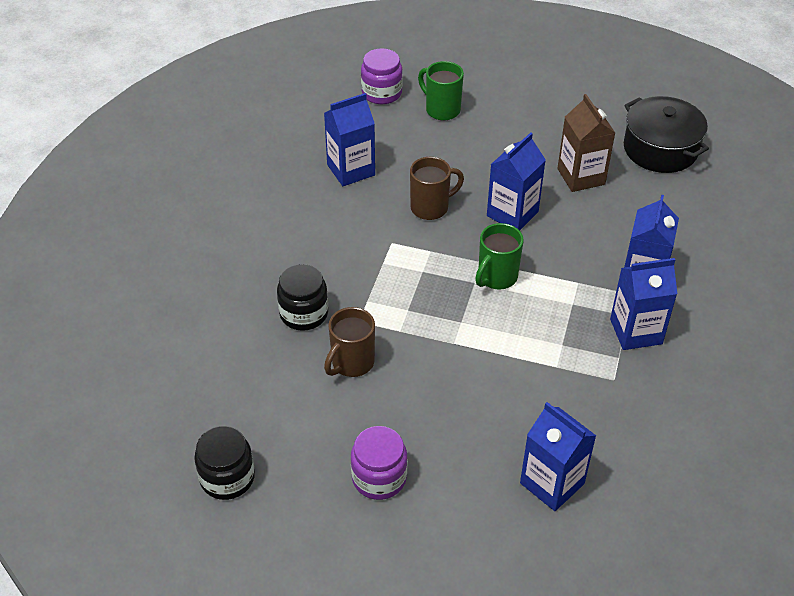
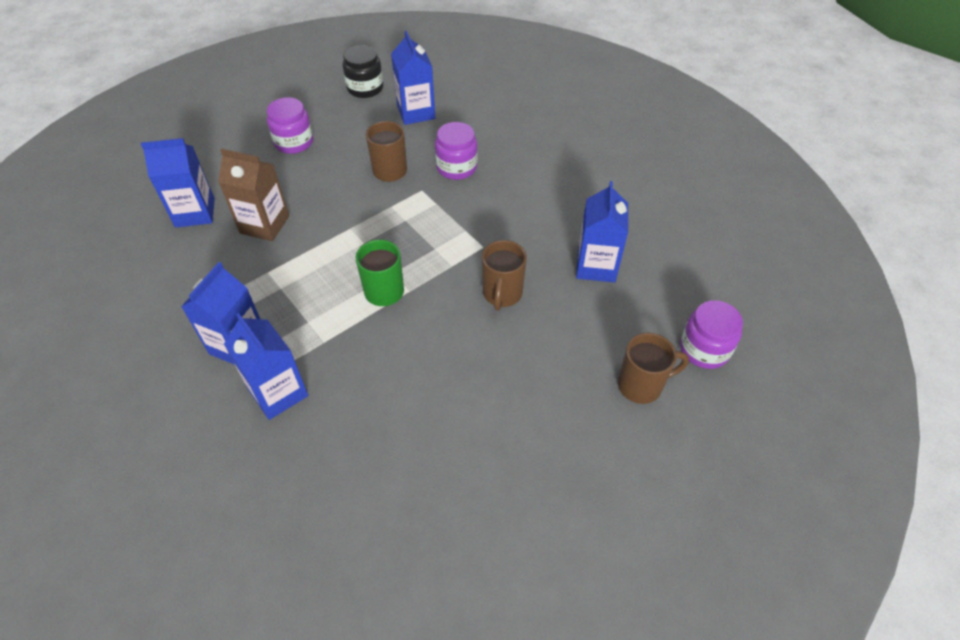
camera: 125 degrees right, 5 degrees up
(304, 313) = (456, 167): black jar -> purple jar
(441, 109) = (641, 385): green mug -> brown mug
(512, 214) = (443, 348): blue carton -> blue carton (416, 112)
(581, 176) = (443, 443): brown carton -> brown carton (264, 224)
(660, 149) = (418, 565): black pot -> none

